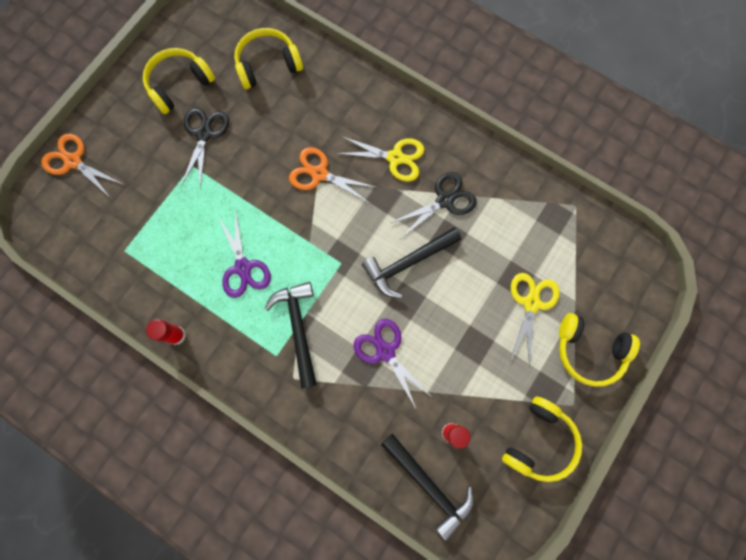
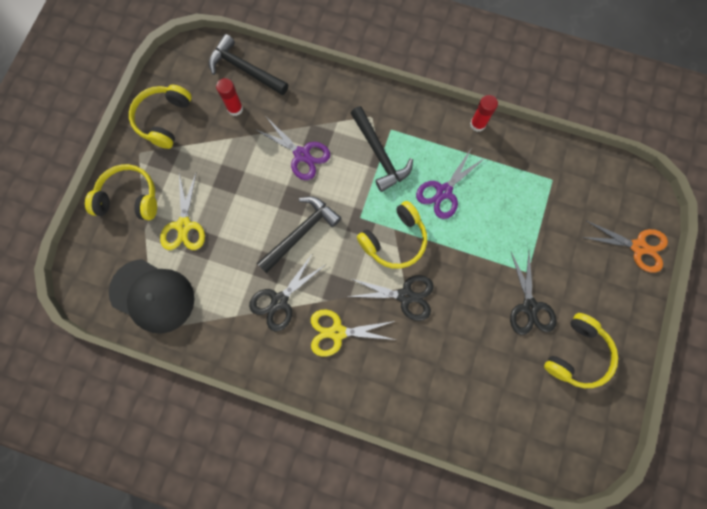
camera: 165 degrees right, 0 degrees up
(243, 267) = (444, 192): purple scissors -> purple scissors turned 105 degrees counterclockwise
(268, 65) = (497, 402): yellow headphones -> yellow headphones (394, 240)
(319, 174) = (405, 296): orange scissors -> black scissors
(573, 238) = (152, 296): none -> black cap

